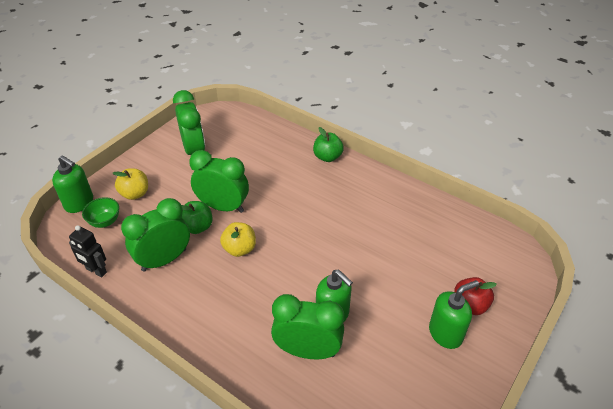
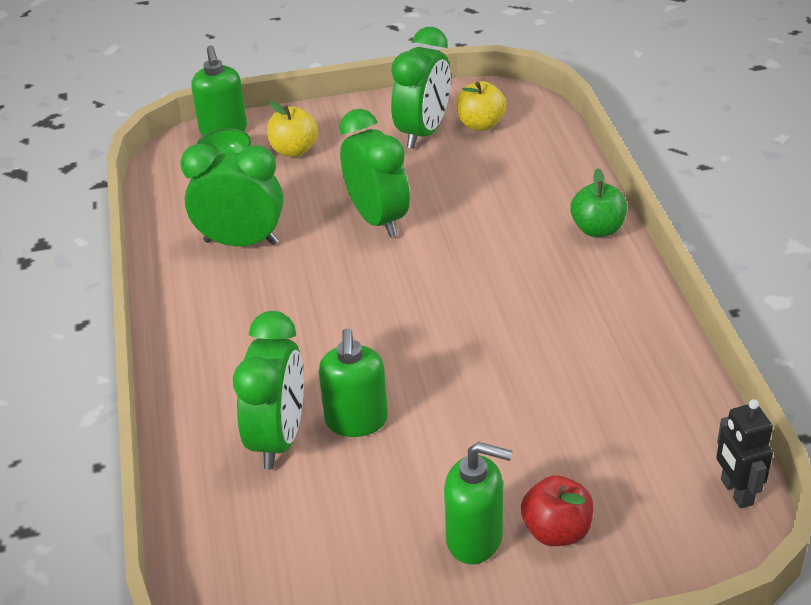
camera: 45 degrees right, 5 degrees down
(96, 271) = (160, 213): black robot -> black robot (736, 492)
(197, 227) = (319, 226): green apple -> none
(239, 249) = (338, 279): yellow apple -> yellow apple (480, 124)
(307, 350) = (279, 438): green clock -> green clock turned 45 degrees clockwise

